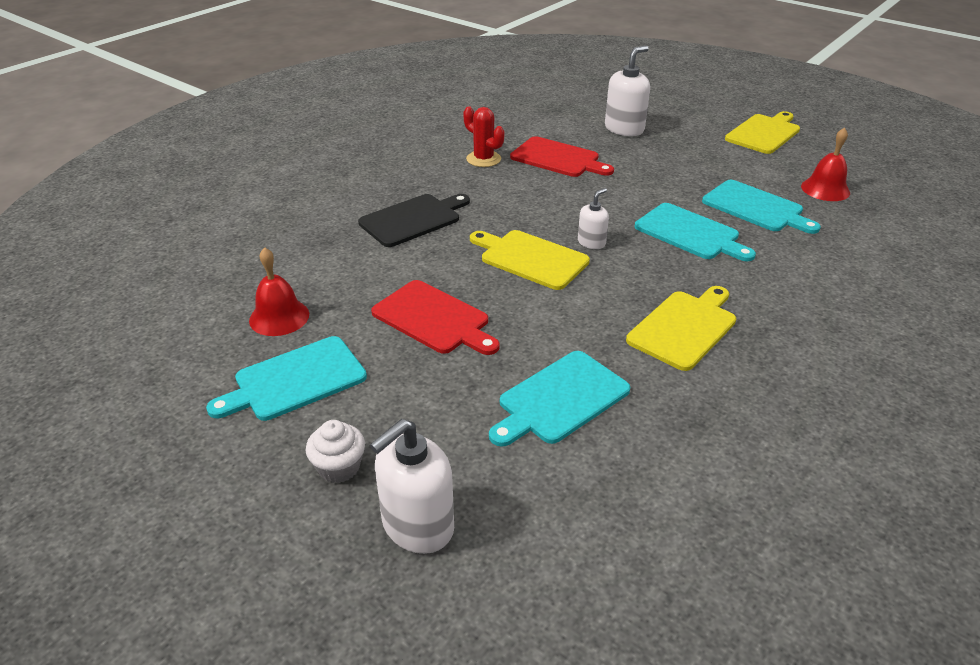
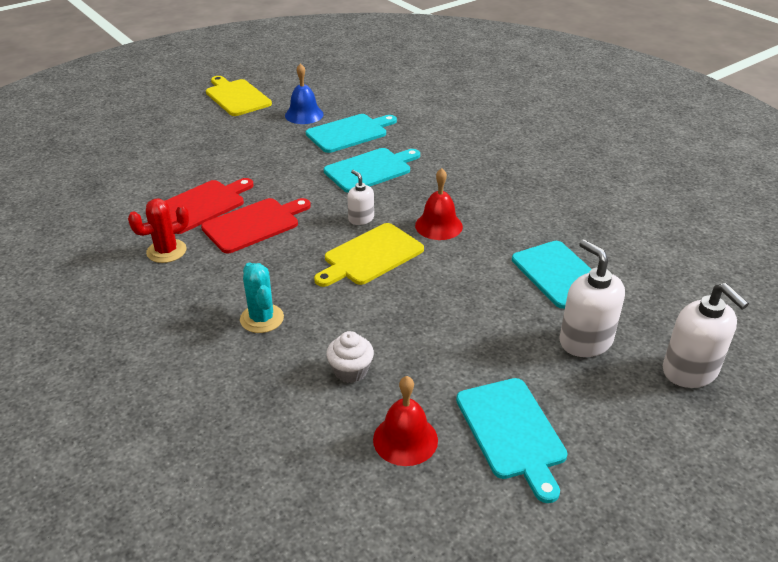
camera: 75 degrees left, 0 degrees up
(339, 467) = (629, 409): white cupcake -> white cupcake (350, 371)
(413, 219) = (262, 318): black cutting board -> turquoise cactus
(434, 319) = (442, 328): red cutting board -> red cutting board (254, 224)
(624, 129) = (172, 157): white soap dispenser -> white soap dispenser (585, 341)
(684, 327) = (492, 203): yellow cutting board -> none
(767, 175) = (304, 114): none -> blue bell
(825, 189) = (340, 99): red bell -> red bell (438, 226)

